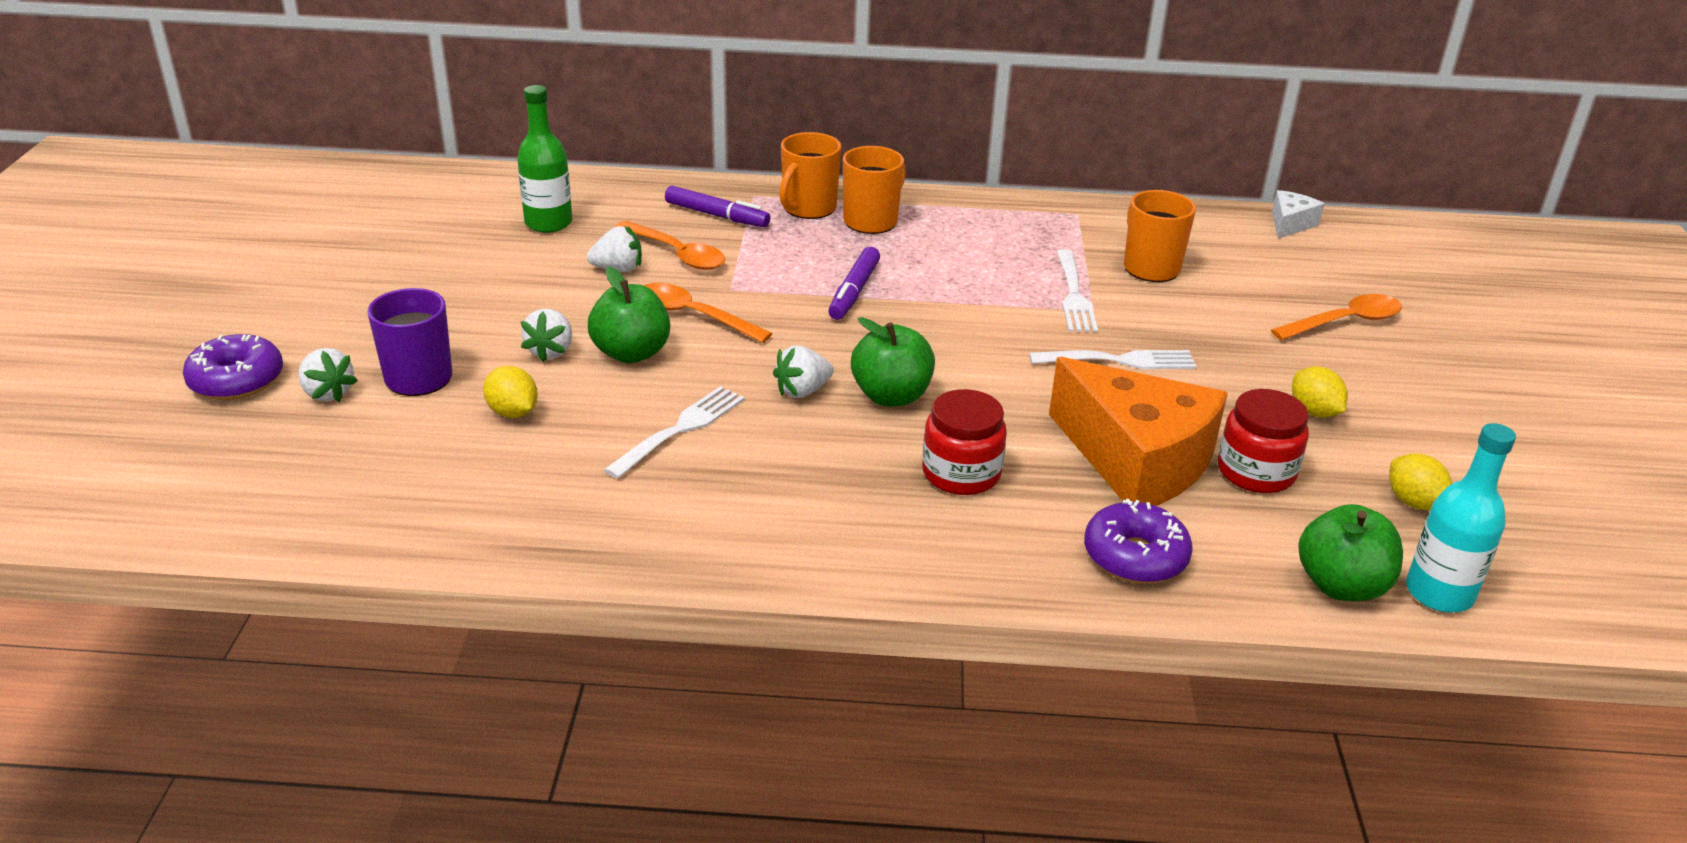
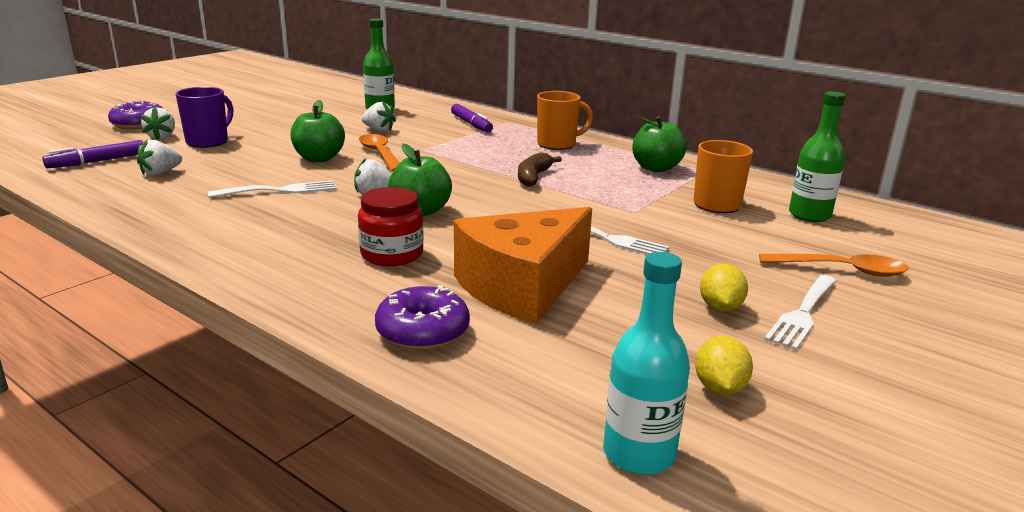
camera: 35 degrees right, 10 degrees down
(513, 412) = (219, 163): yellow lemon -> none
(551, 351) = (283, 148): white strawberry -> white strawberry (160, 173)
(677, 254) = (420, 132): orange spoon -> none
(808, 208) = (529, 132): orange mug -> none
(854, 292) = (488, 167): purple marker -> purple marker (97, 162)
(926, 292) = (533, 177): none -> brown banana
(1074, 295) = (632, 202): white fork -> white fork (803, 313)
(1136, 460) = (522, 286): orange cheese -> orange cheese turned 60 degrees clockwise
(1242, 253) = (809, 215): none -> green bottle
(1256, 472) = (605, 322): red jar -> none
(1290, 224) = (881, 211): white cheese -> none
(1341, 586) = (554, 411): green apple -> green apple (656, 168)

